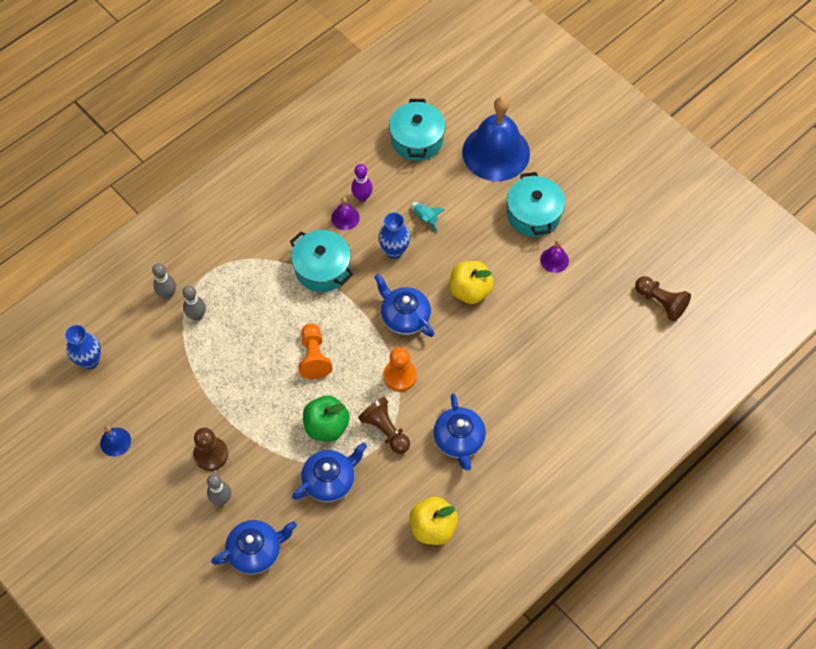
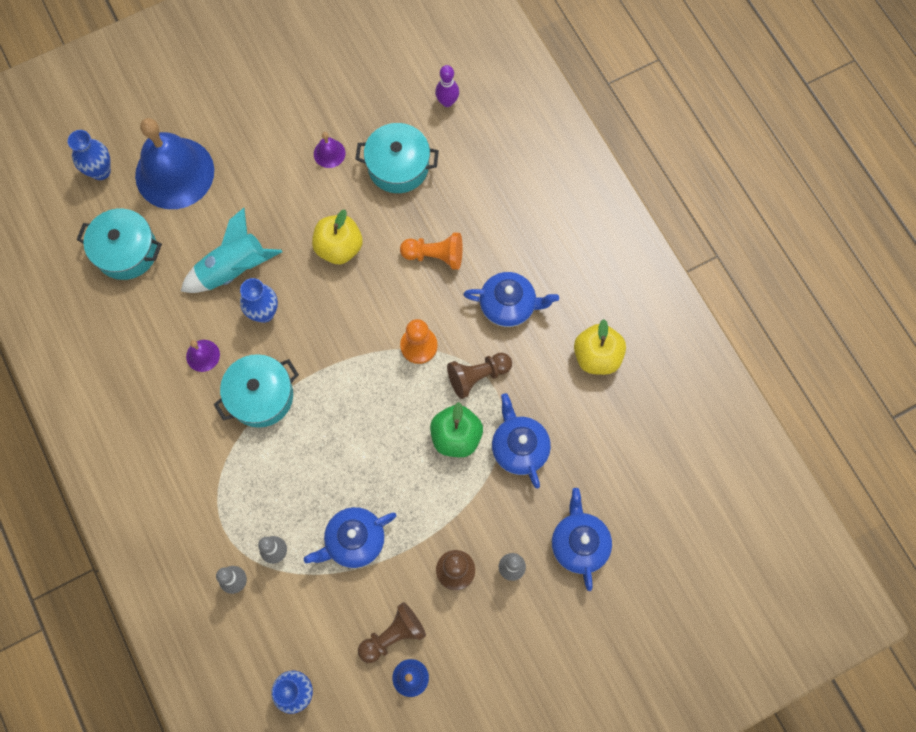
camera: 75 degrees left, 10 degrees up
(314, 357) = (369, 431): orange pawn -> orange pawn (435, 255)
(362, 197) = (182, 330): purple bowling pin -> purple bowling pin (447, 102)
(404, 316) = (349, 323): blue teapot -> blue teapot (354, 540)
(425, 218) = (233, 269): turquoise rocket -> turquoise rocket, size x2.15
(479, 102) = (101, 171): none -> blue vase
(533, 214) = (267, 157): turquoise pot -> turquoise pot (398, 166)
(660, 302) = (411, 68): brown pawn -> brown pawn (393, 635)

